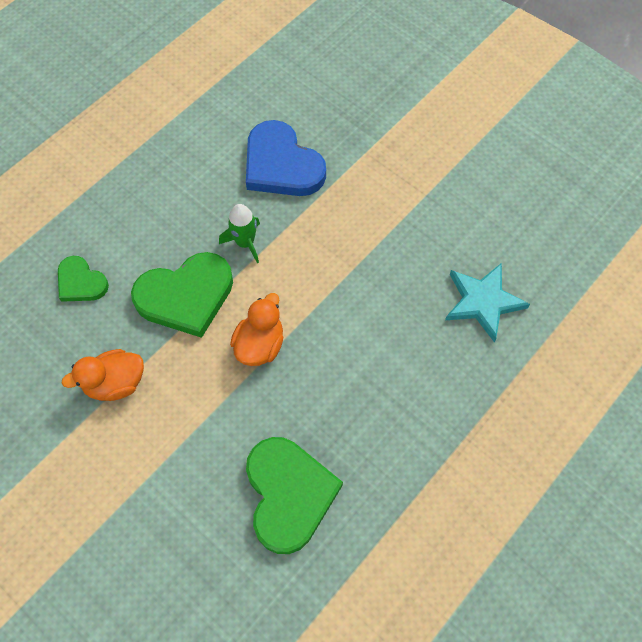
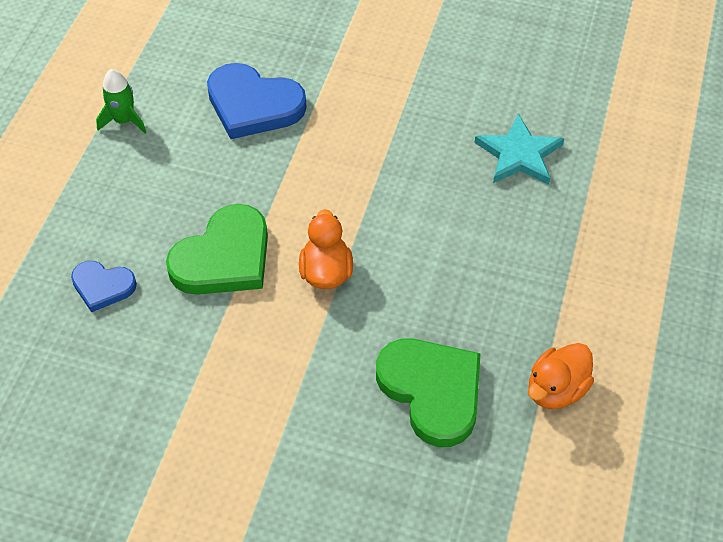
camera: 25 degrees left, 10 degrees down
(81, 282) = (103, 286): green heart -> blue heart
(115, 383) = (196, 364): orange duck -> orange duck (556, 390)
(245, 243) = (257, 187): green rocket -> green rocket (124, 121)

